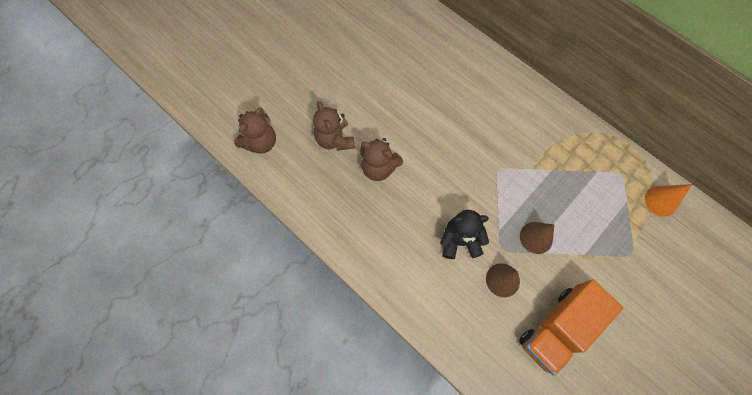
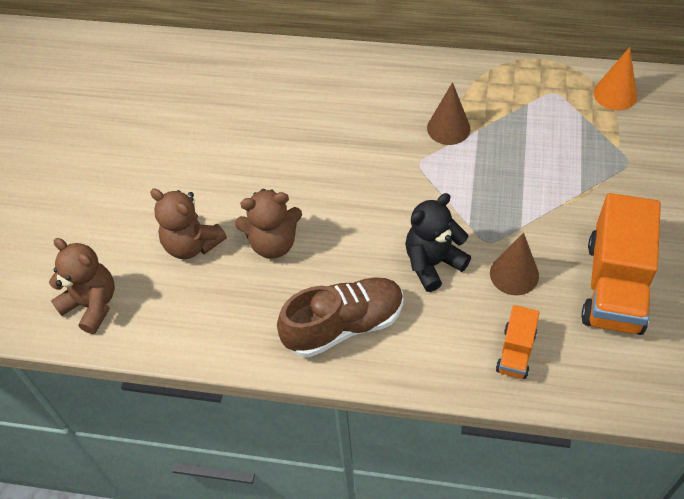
camera: 30 degrees left, 15 degrees down
(260, 142) = (92, 304): brown teddy bear -> brown teddy bear turned 60 degrees counterclockwise
(383, 245) = (344, 325): none -> brown shoe
(467, 328) = (515, 352): none -> orange truck
(536, 237) = (515, 207): brown cone -> brown cone (448, 128)

